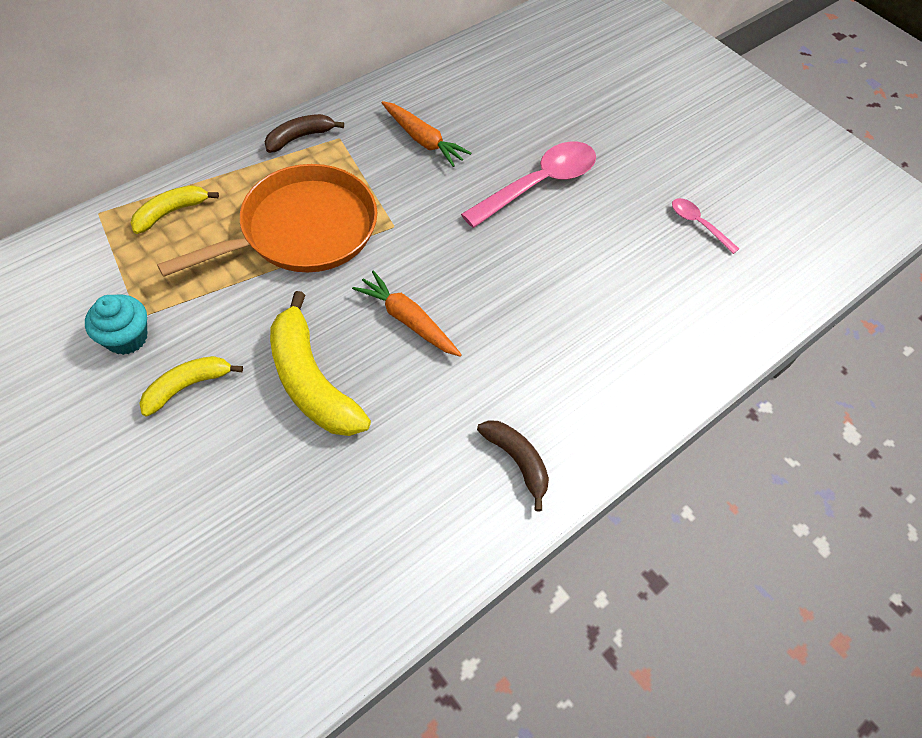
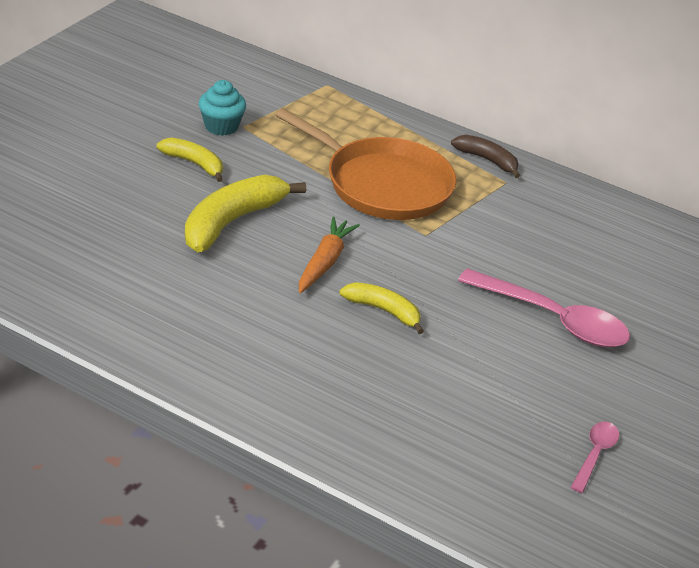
camera: 70 degrees right, 20 degrees down
(171, 212) = (352, 116): yellow banana -> yellow banana (383, 311)
(423, 140) = (547, 232): orange carrot -> none
(517, 461) = (213, 353): brown banana -> none

